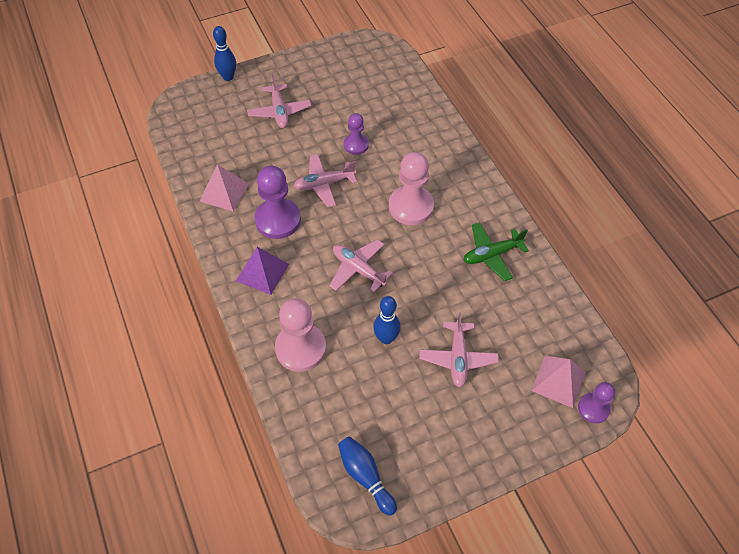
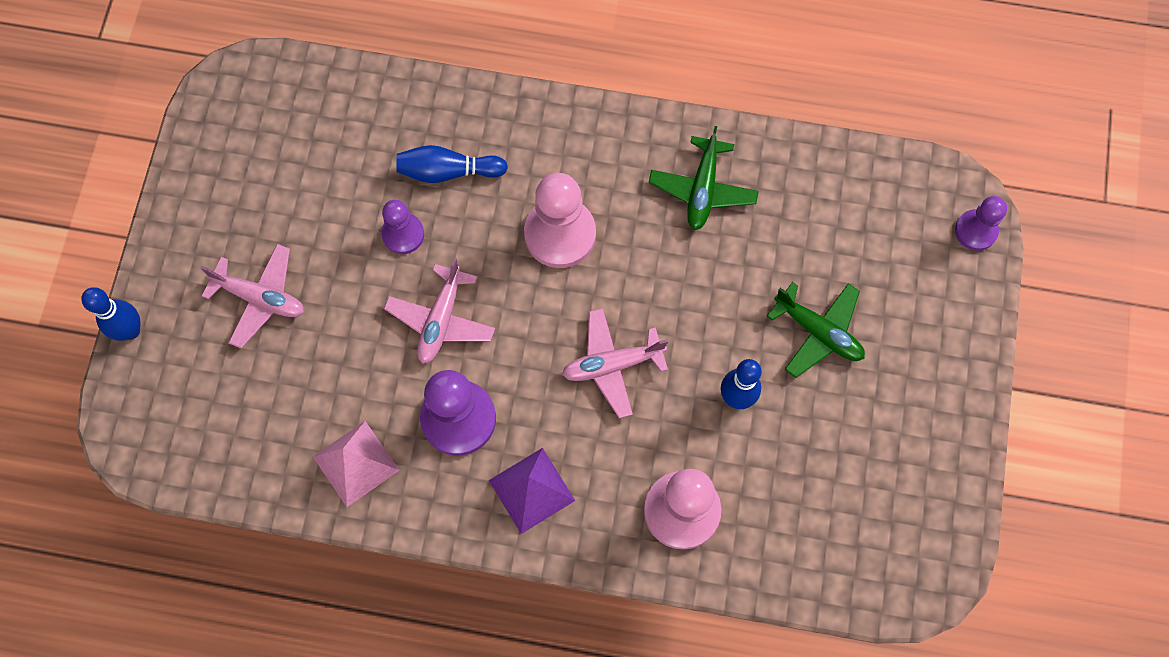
camera: 55 degrees left, 15 degrees up
(365, 476) = (901, 540): blue bowling pin -> blue bowling pin (448, 171)
(457, 358) = (818, 332): pink plane -> green plane
(558, 381) = (919, 242): pink pyramid -> none

